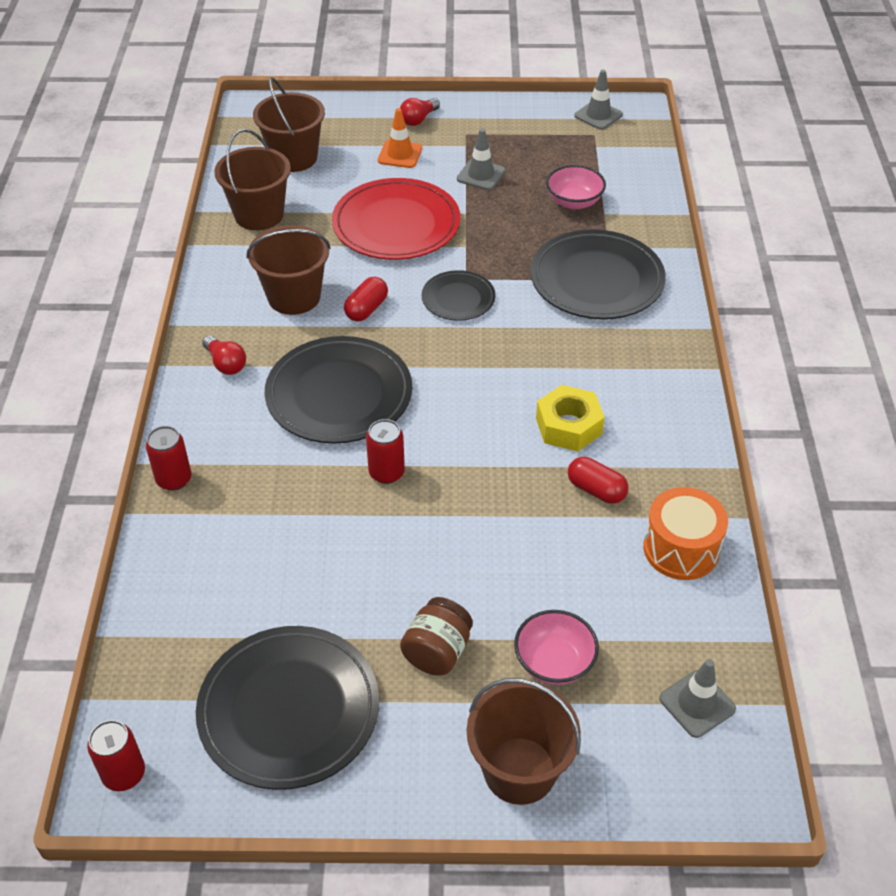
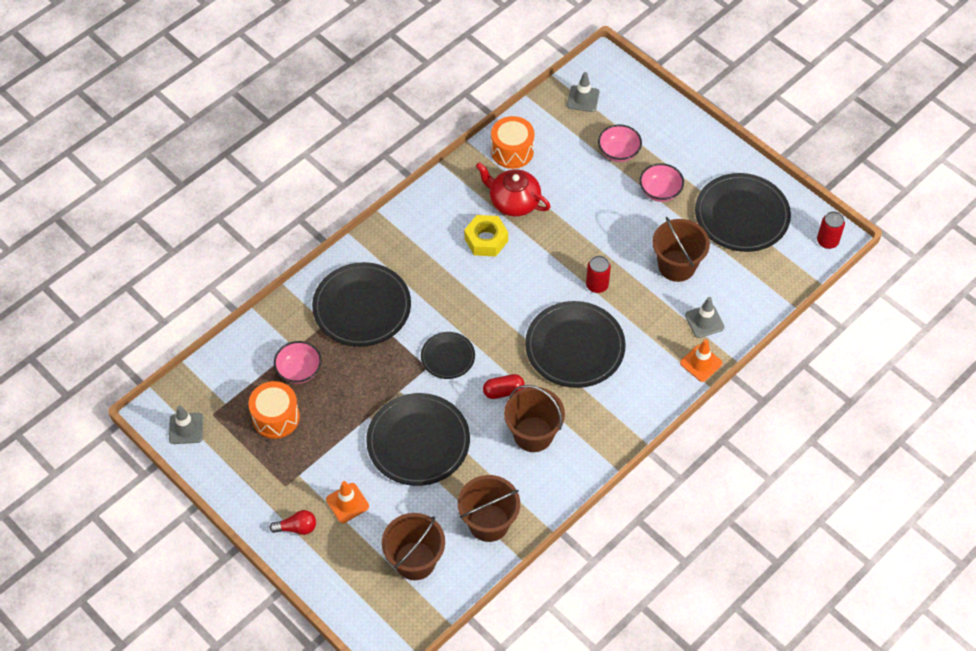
camera: 135 degrees left, 10 degrees up
(174, 479) = (701, 363): red can -> orange traffic cone
(226, 364) = (614, 416): red light bulb -> none
(396, 224) = (418, 442): red plate -> black plate
(437, 651) = (660, 191): brown jar -> pink bowl
(481, 175) = (322, 440): grey traffic cone -> grey traffic cone (704, 321)
(519, 770) = (675, 129): brown bucket -> brown bucket (676, 266)
(541, 163) = (276, 417): none -> orange drum
(596, 490) = (513, 202): red capsule -> red teapot

